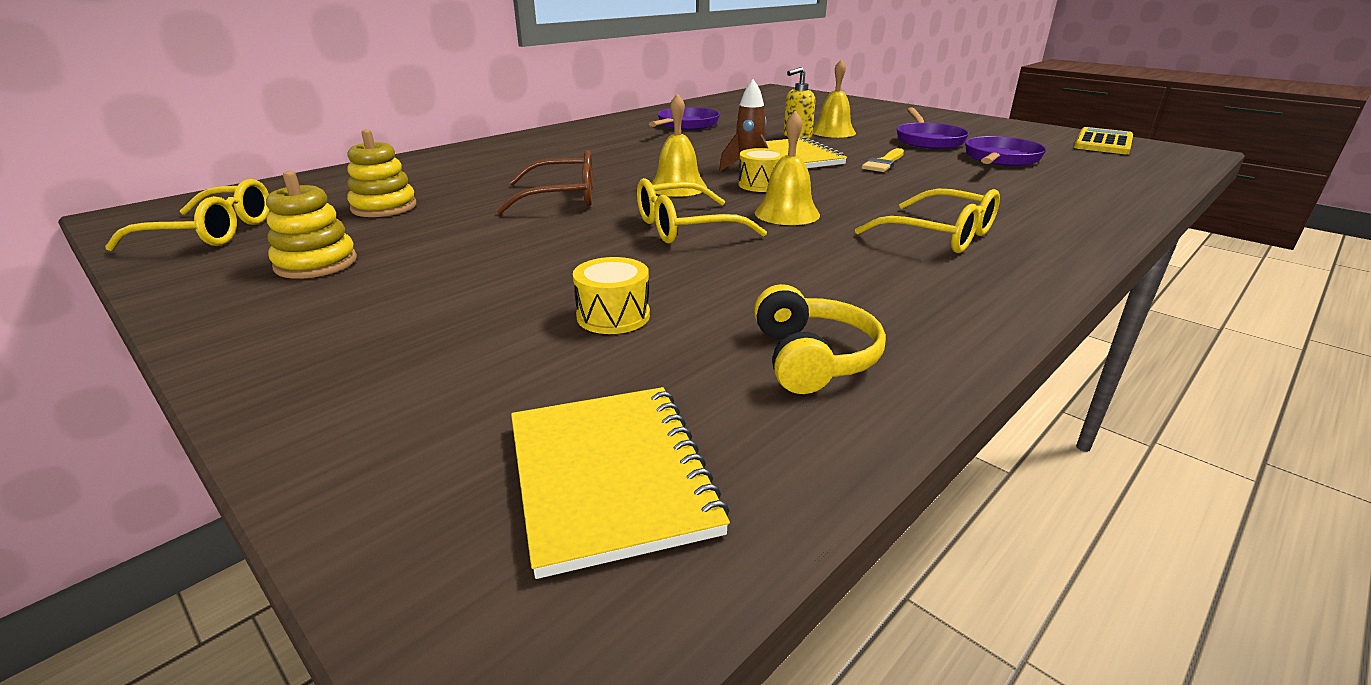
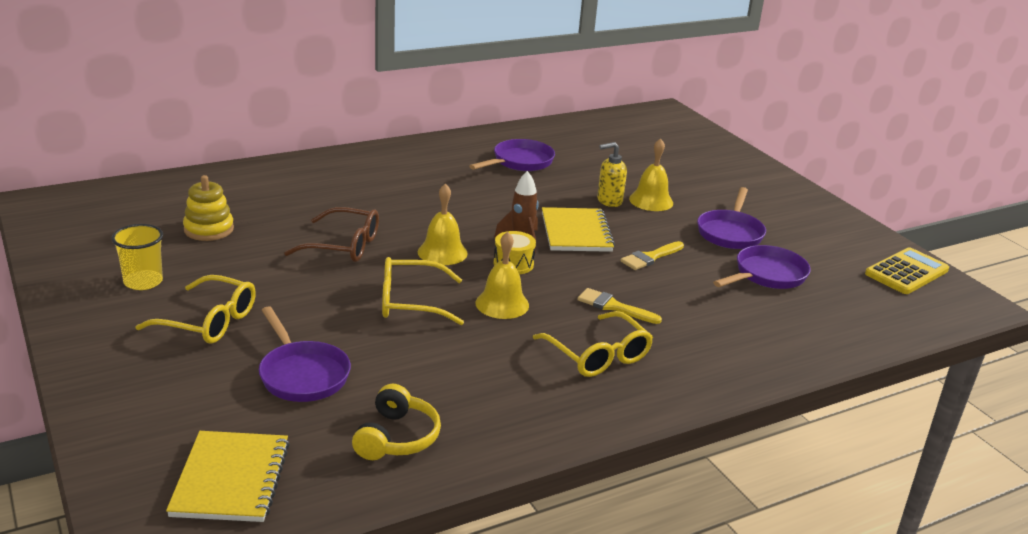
camera: 15 degrees right, 0 degrees up
(212, 232) = (87, 233): yellow glasses -> yellow glasses (209, 321)
(316, 263) = (143, 282): yellow stacking toy -> yellow cup
(613, 316) = (302, 374): yellow drum -> purple pan
(901, 198) = (614, 307): none -> yellow brush

